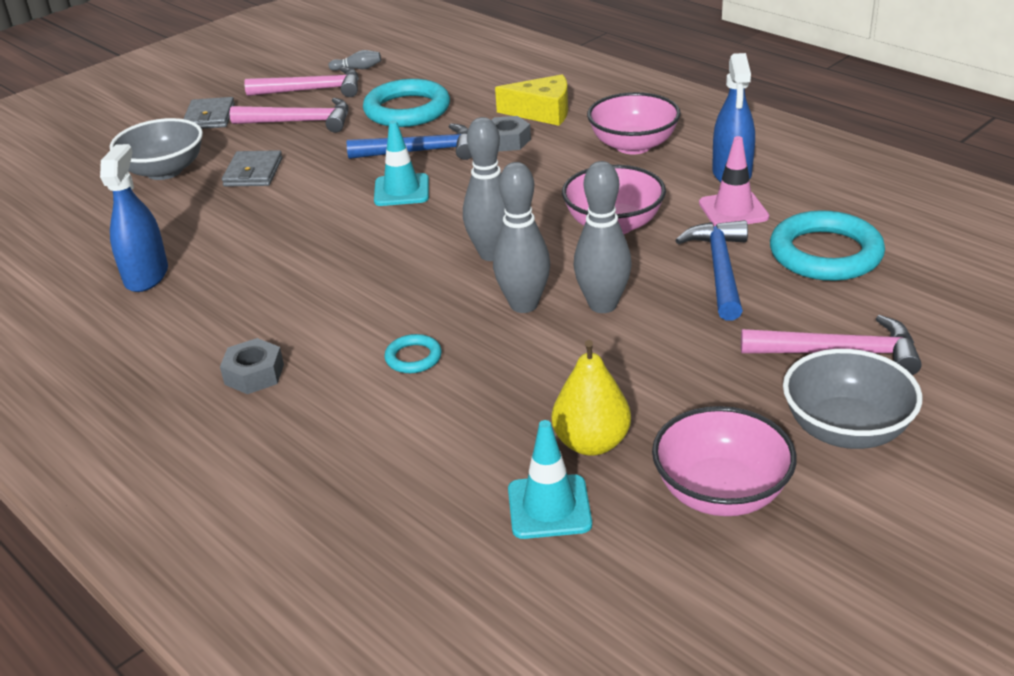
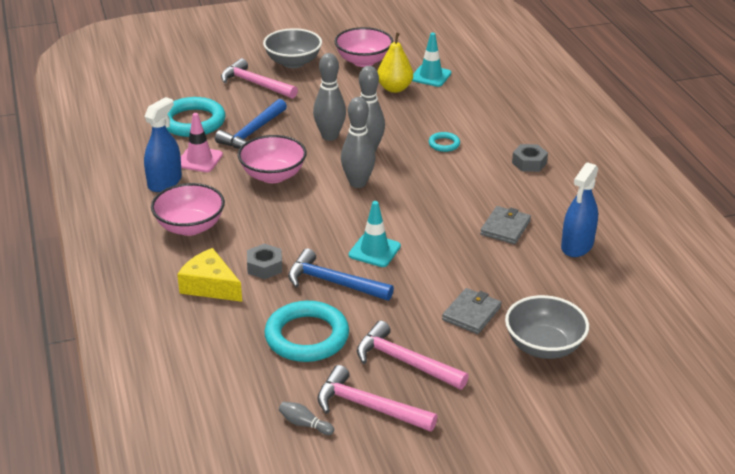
camera: 155 degrees left, 0 degrees up
(209, 117) = (483, 408): grey wallet -> grey wallet (505, 228)

